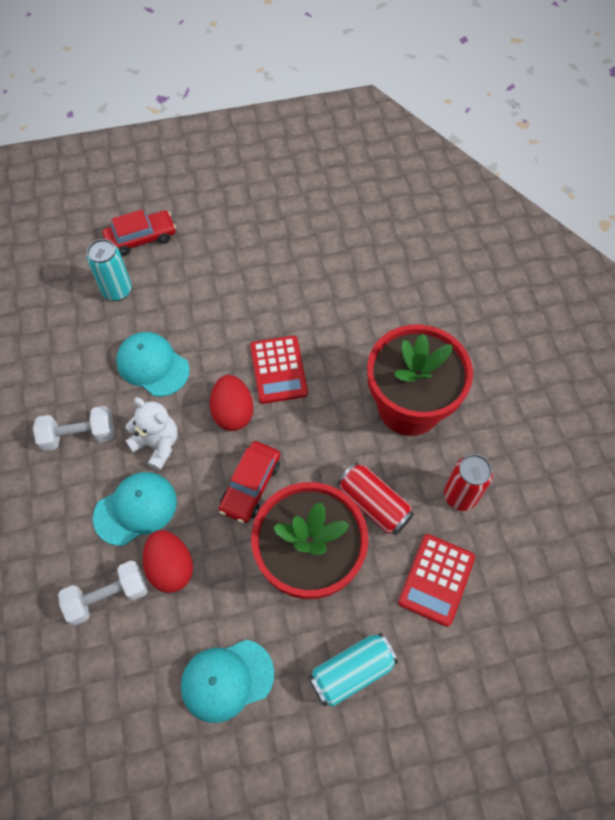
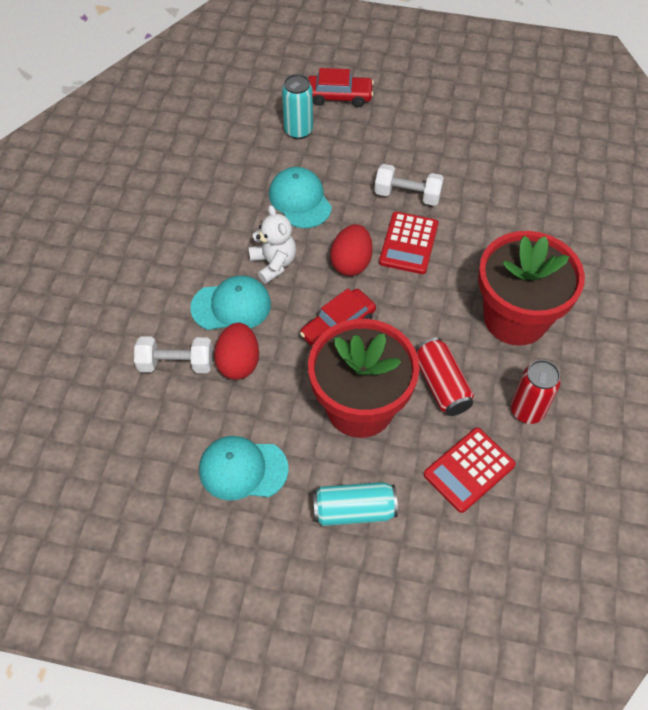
camera: 25 degrees right, 5 degrees down
(79, 435) = (212, 231): white dumbbell -> white dumbbell (407, 195)

